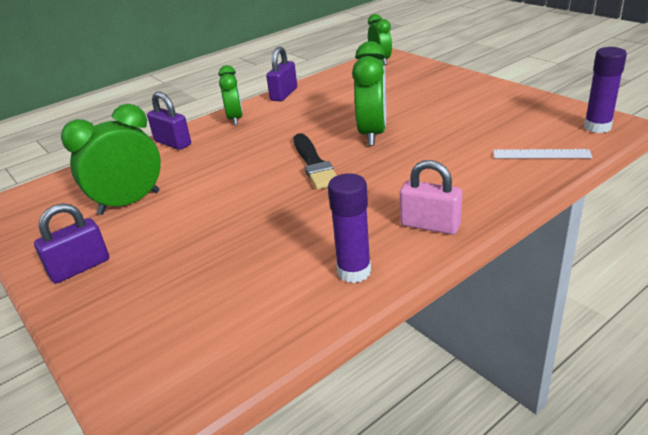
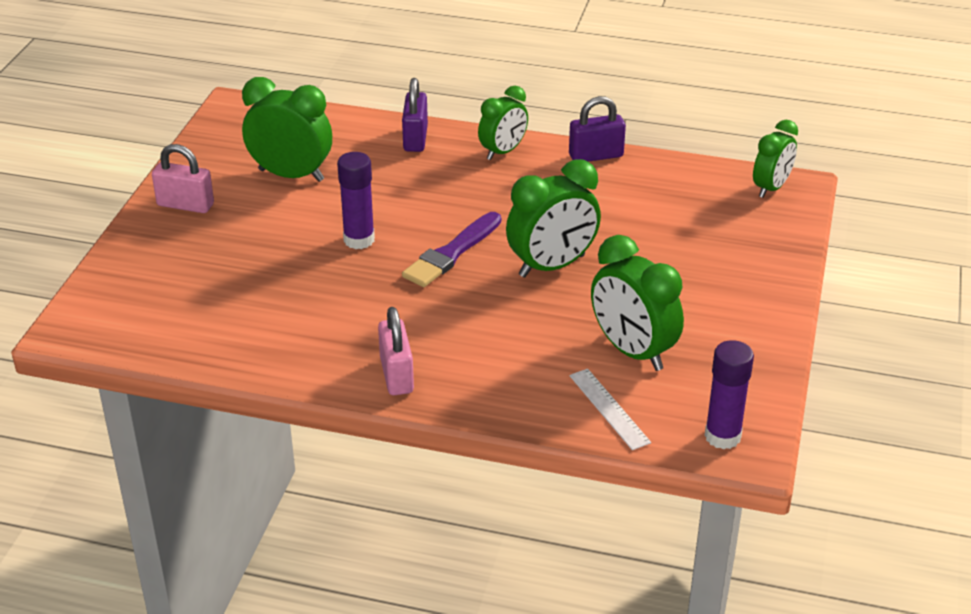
camera: 50 degrees right, 5 degrees up
(80, 268) = (185, 205): purple padlock -> pink padlock
(314, 164) = (451, 253): black brush -> purple brush
(354, 271) = (290, 356): purple glue stick -> purple glue stick (359, 240)
(488, 132) = (632, 351): none -> green clock

